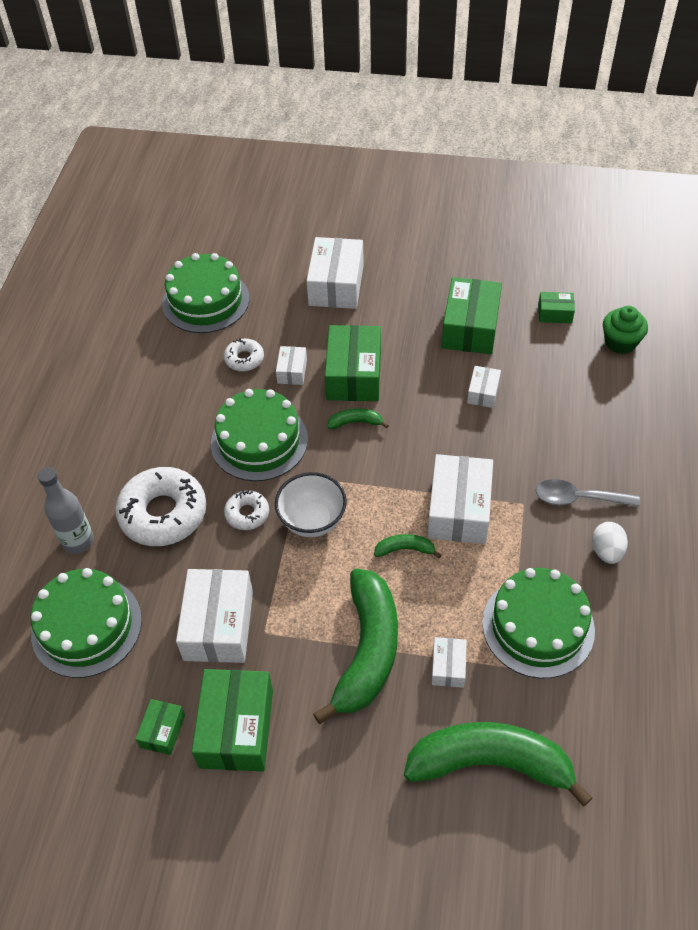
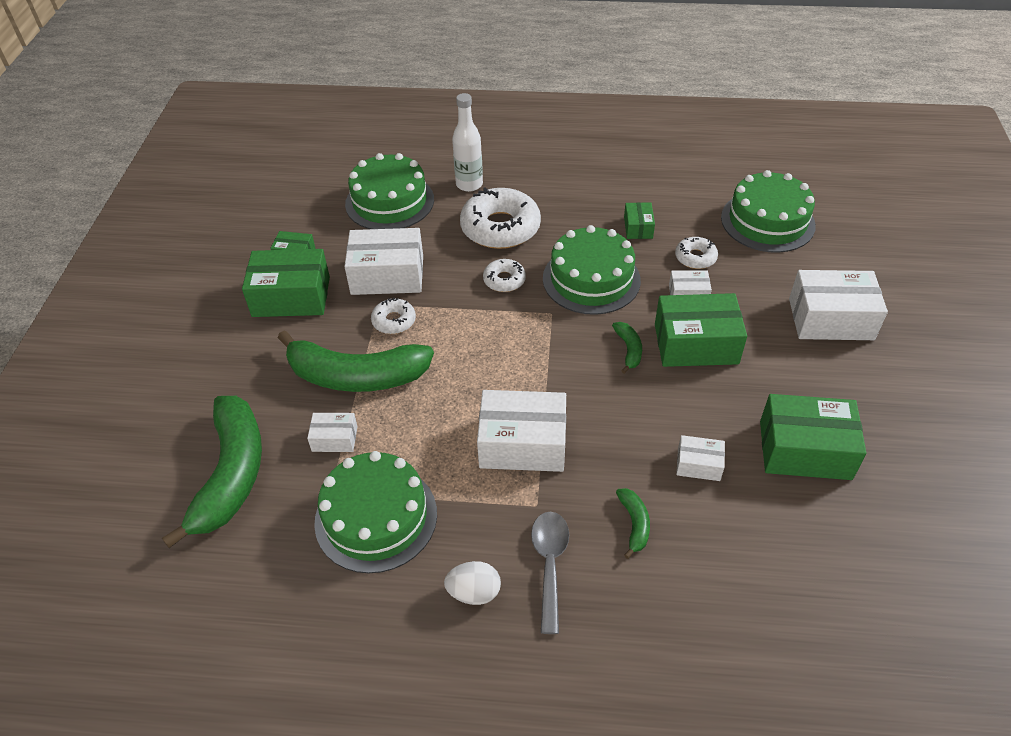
camera: 85 degrees right, 5 degrees down
(78, 541) = (469, 184): grey bottle -> white bottle
(292, 617) = (394, 321): none -> white donut
(312, 521) = (499, 326): white bowl -> none
(405, 549) = (469, 399): green banana -> green banana (634, 524)
(555, 313) = (865, 548): green box -> green box (638, 227)
(620, 342) = (835, 632): green cupcake -> none

